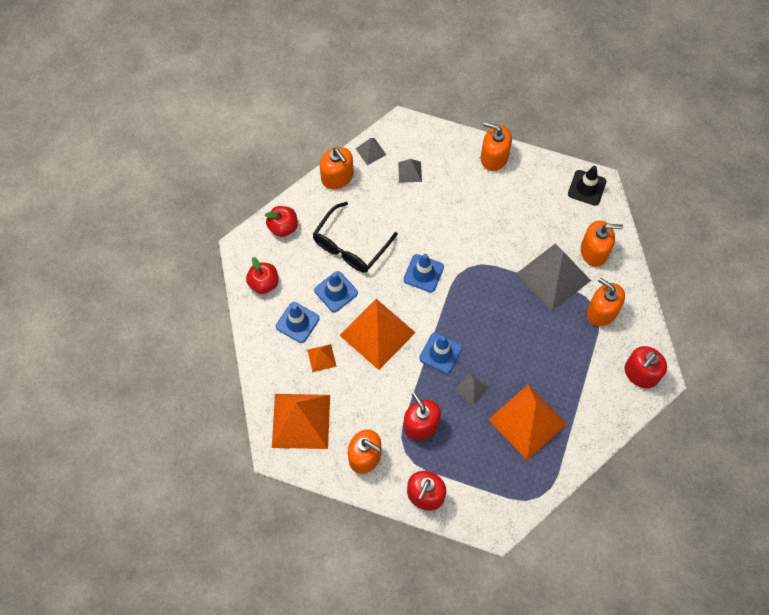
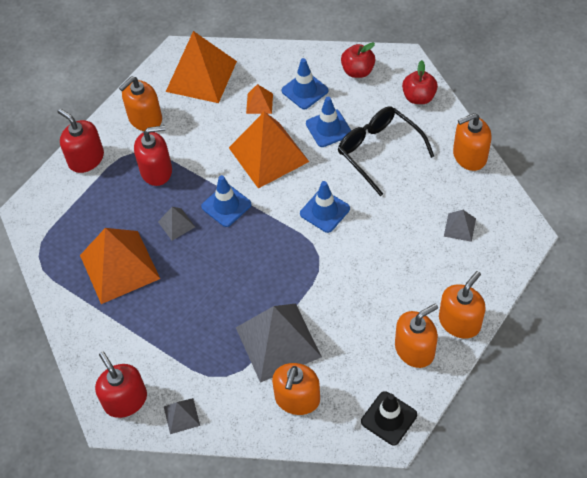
camera: 110 degrees right, 10 degrees down
(370, 151) = (497, 194): grey pyramid -> grey pyramid (181, 416)
(601, 311) = (216, 382): orange soap dispenser -> orange soap dispenser (414, 349)

